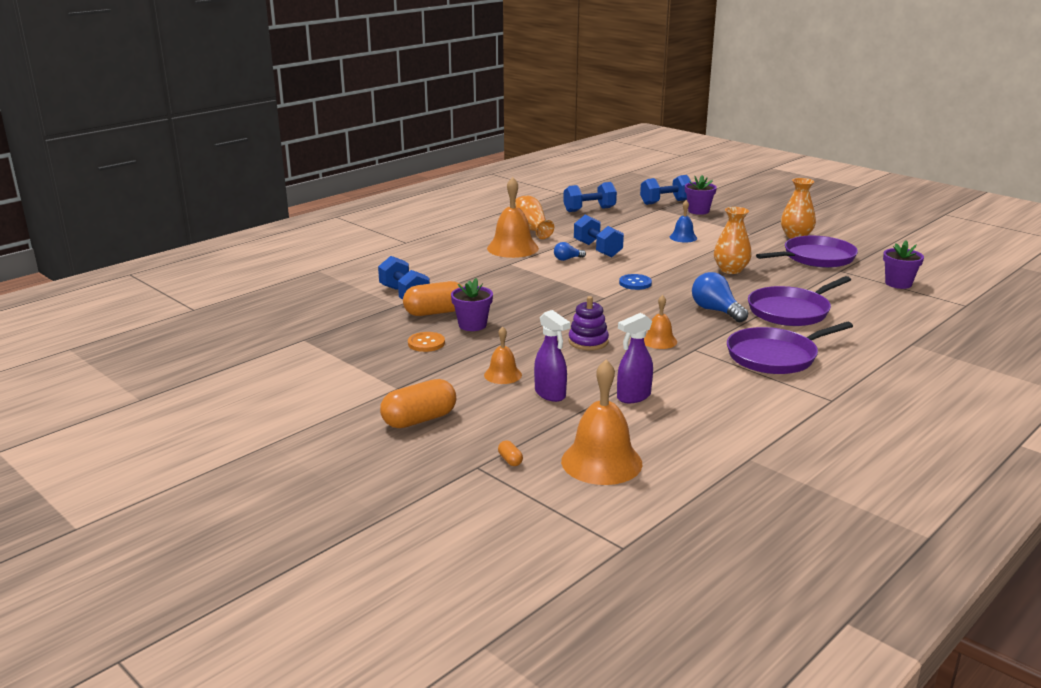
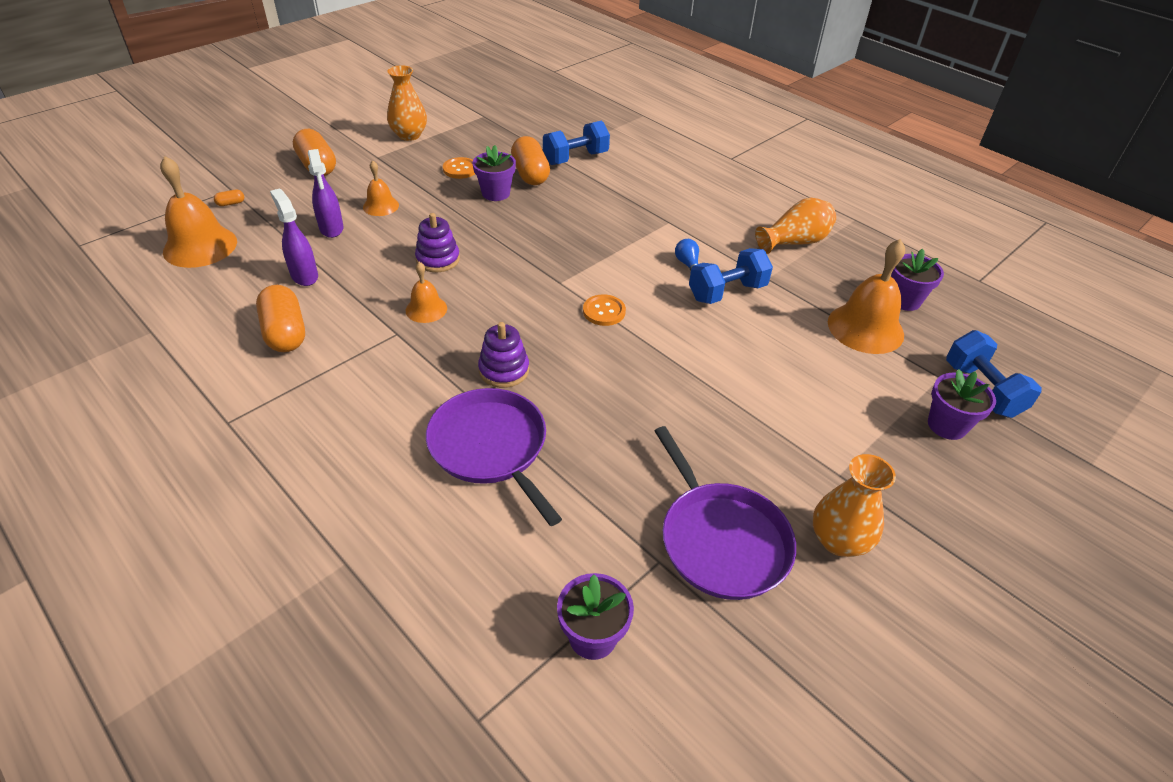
camera: 90 degrees right, 20 degrees up
(512, 248) = (722, 226): orange bell -> orange bell (865, 328)
(550, 394) = (331, 229): purple spray bottle -> purple spray bottle turned 75 degrees counterclockwise
(589, 210) = (904, 300): blue dumbbell -> purple flower pot
(635, 283) = (604, 311): blue button -> orange button
(683, 237) = (797, 384): blue bell -> none
(716, 311) = (504, 370): blue light bulb -> purple stacking toy
(717, 393) = (285, 333): none -> orange capsule
(730, 270) = (655, 413): orange vase -> orange vase (409, 135)
(775, 356) = (355, 398): purple pan -> none

